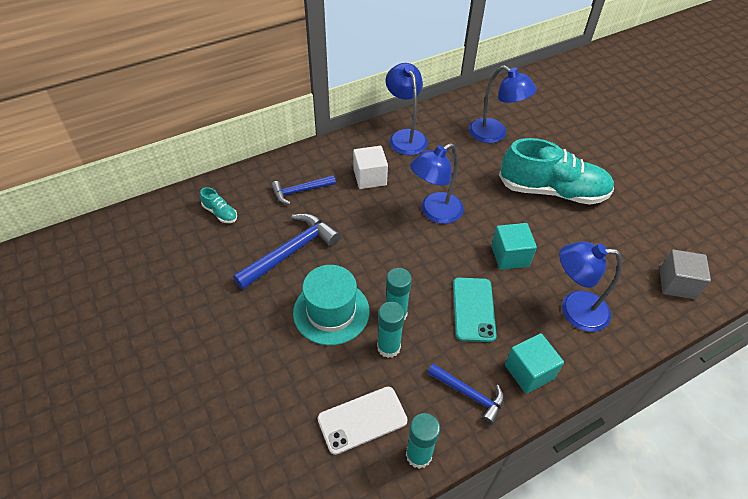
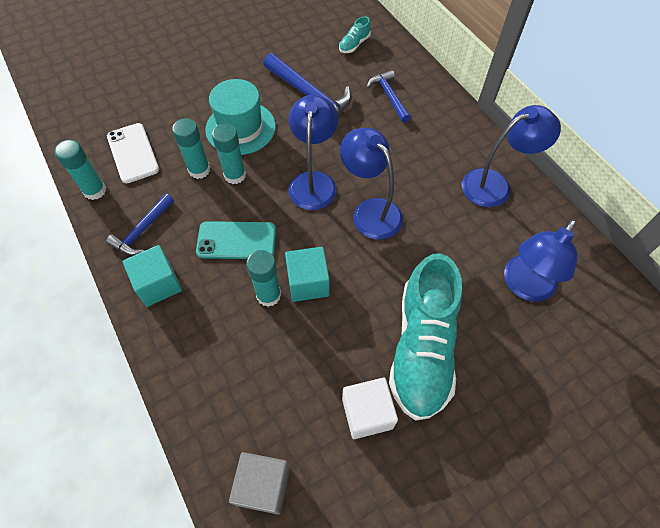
camera: 90 degrees right, 10 degrees up
(370, 177) = (418, 152): white cube -> white cube (367, 413)
(526, 283) = (268, 295): none -> turquoise glue stick
(574, 310) = (229, 342): blue lamp -> blue lamp (313, 182)

